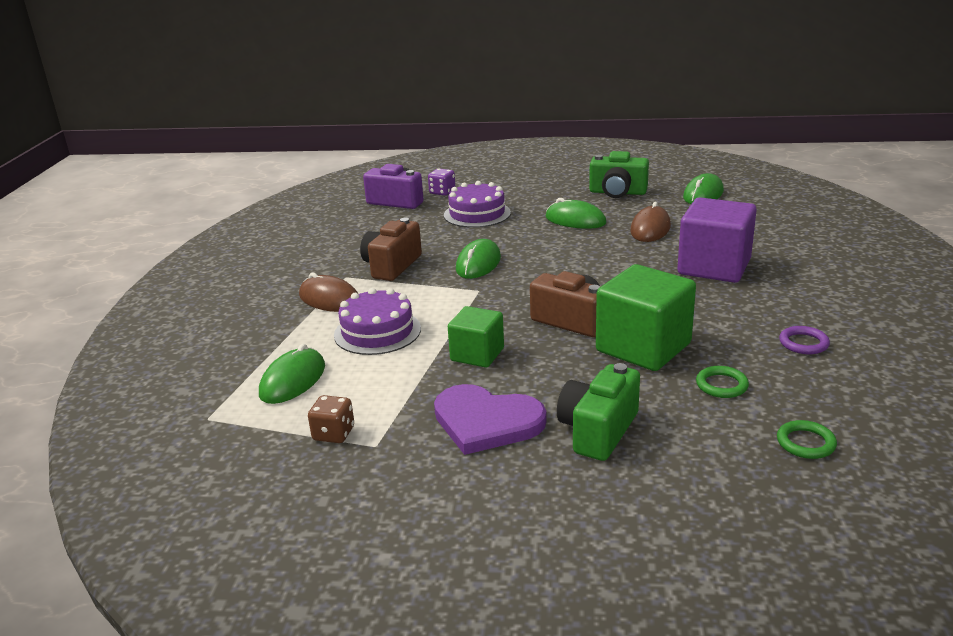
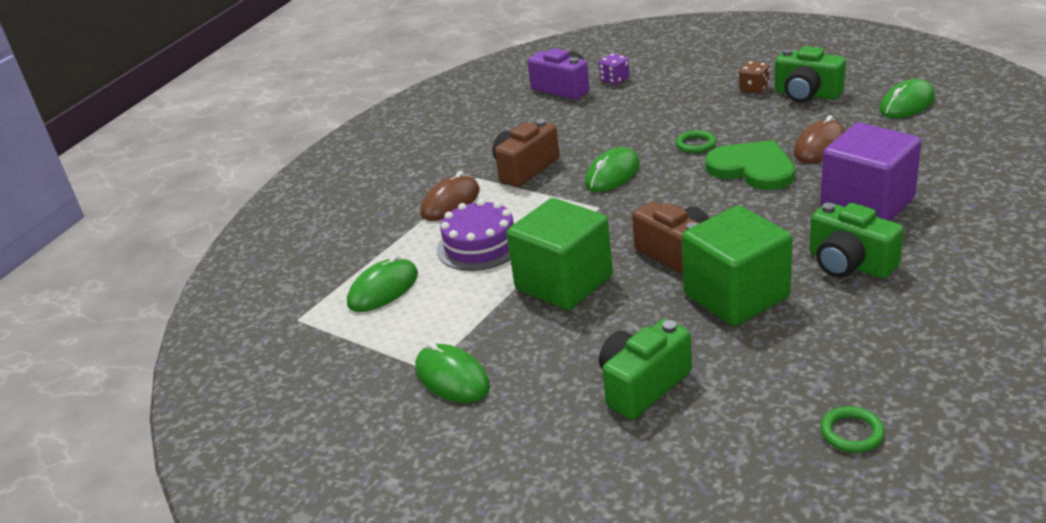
camera: 20 degrees right, 5 degrees up
(330, 299) = (451, 202): brown mouse -> brown mouse turned 75 degrees clockwise
(333, 434) = (397, 351): brown dice -> brown dice (754, 89)
(477, 214) = (639, 111): purple cake -> none
(477, 354) = (564, 283): green cube -> green cube, size x1.68
(486, 421) = (540, 359): purple heart -> none
(575, 220) = (741, 128): green mouse -> green mouse (452, 378)
(602, 249) = (752, 168): none -> green heart
(721, 385) = (797, 352): green ring -> green ring (695, 144)
(725, 312) = (849, 264): none -> green camera
(803, 343) = (917, 313): purple ring -> none

